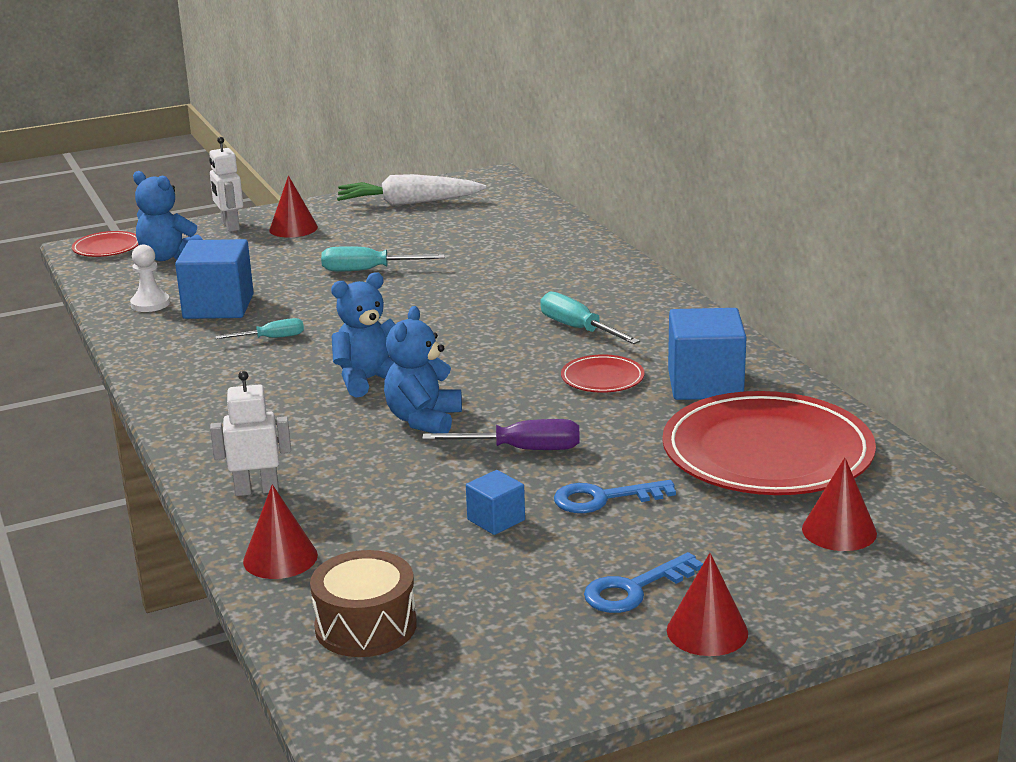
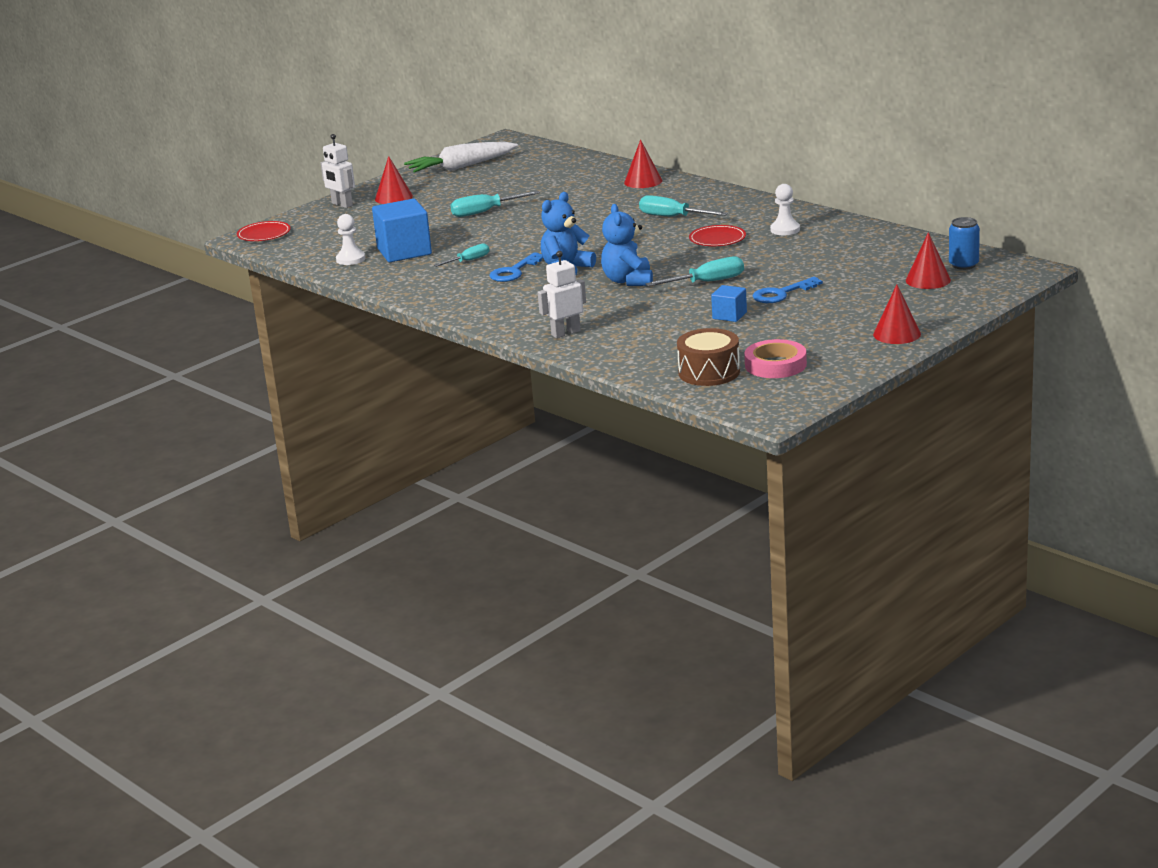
camera: 20 degrees left, 0 degrees up
(168, 257) = (321, 231): blue teddy bear -> none
(280, 558) = (622, 357): red cone -> red cone (643, 181)
(472, 641) = (775, 365): none -> pink tape
(522, 450) = (707, 282): purple screwdriver -> turquoise screwdriver
(635, 589) = (841, 326): blue key -> blue key (514, 271)
(705, 384) = (785, 230): blue cube -> white pawn
(767, 452) = (855, 254): red plate -> none
(916, 515) = (963, 265): none -> blue can

